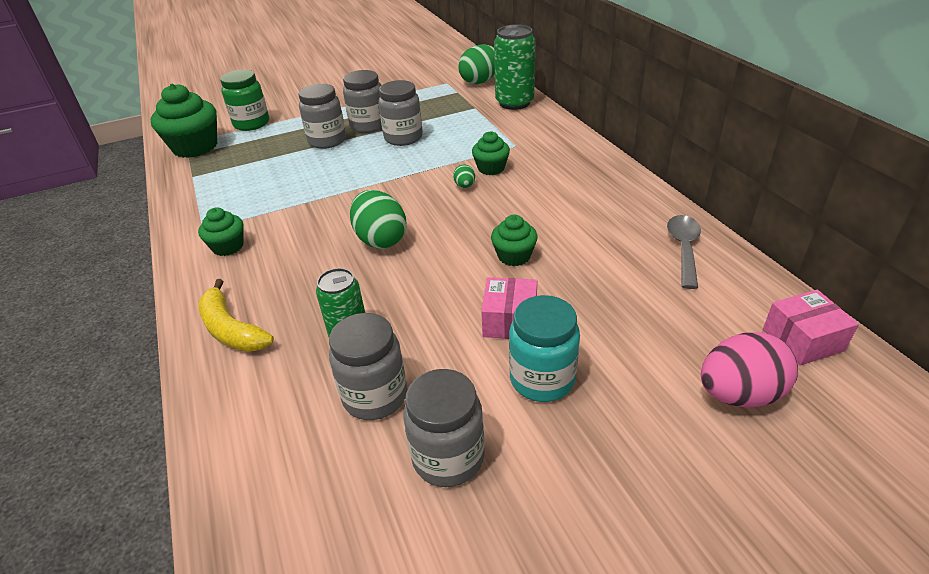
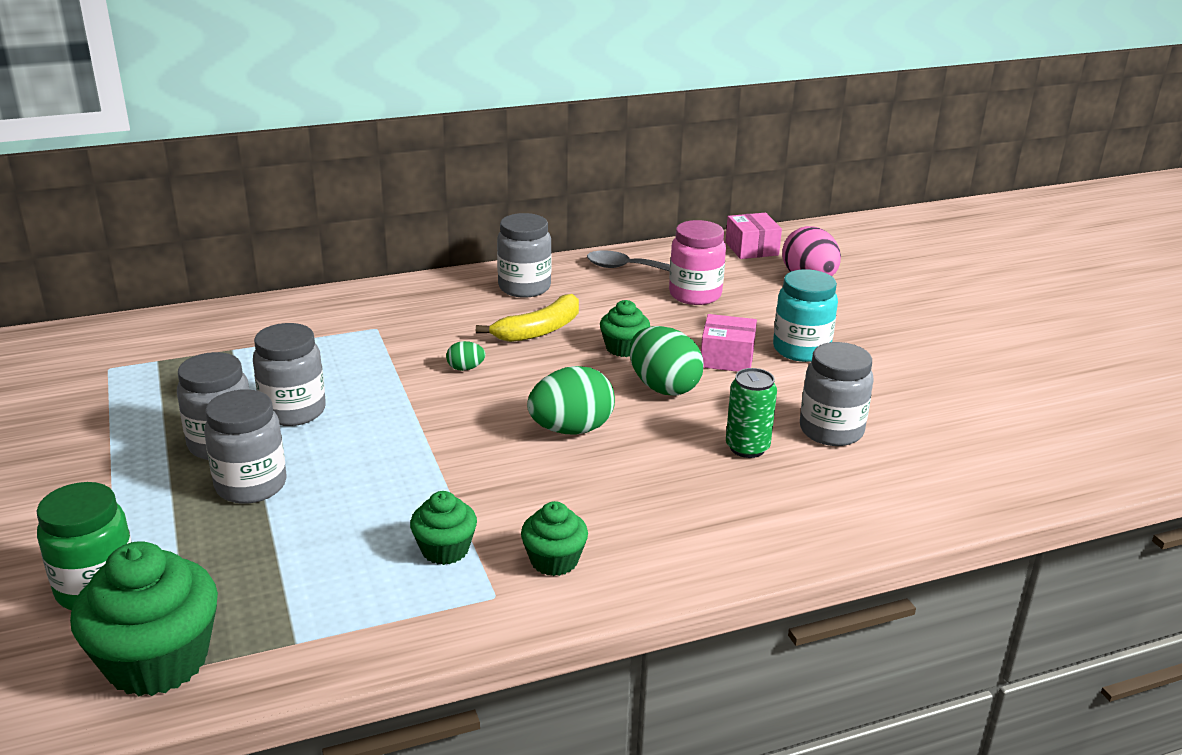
camera: 90 degrees left, 10 degrees down
(231, 329) = (737, 533): yellow banana -> yellow banana (539, 330)
(448, 457) = (891, 396): grey jar -> grey jar (524, 287)
(480, 81) = (134, 339): green egg -> green egg (663, 387)
(491, 168) = (429, 348): green cupcake -> green cupcake (445, 549)
(514, 103) = (243, 318): green can -> none
(644, 295) = (695, 295): none -> pink jar

